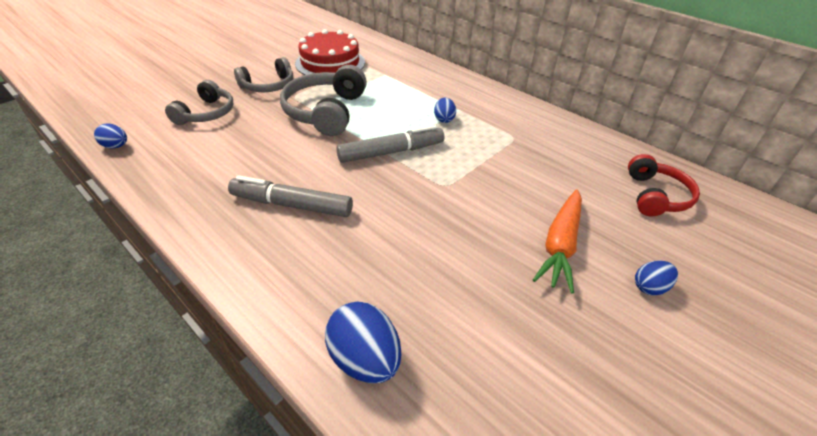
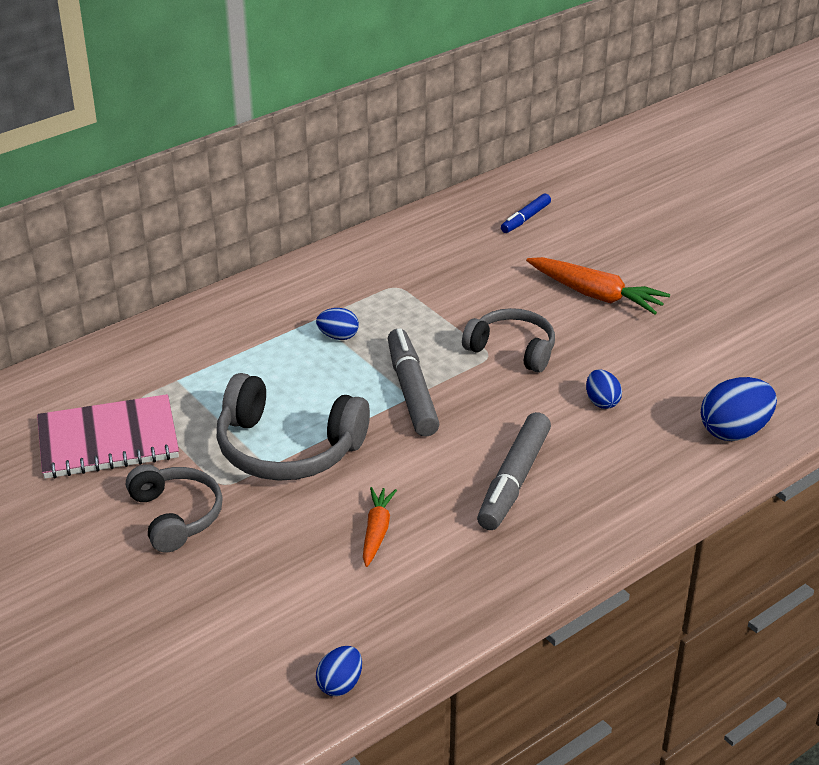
camera: 80 degrees left, 5 degrees down
(206, 113) = (256, 586): grey headphones -> grey headphones (512, 349)
(245, 149) = (377, 531): none -> orange carrot
(330, 63) = (108, 440): red cake -> pink notebook
(650, 287) = (651, 259): blue egg -> blue egg (602, 402)
(655, 196) = (525, 219): red headphones -> blue marker

